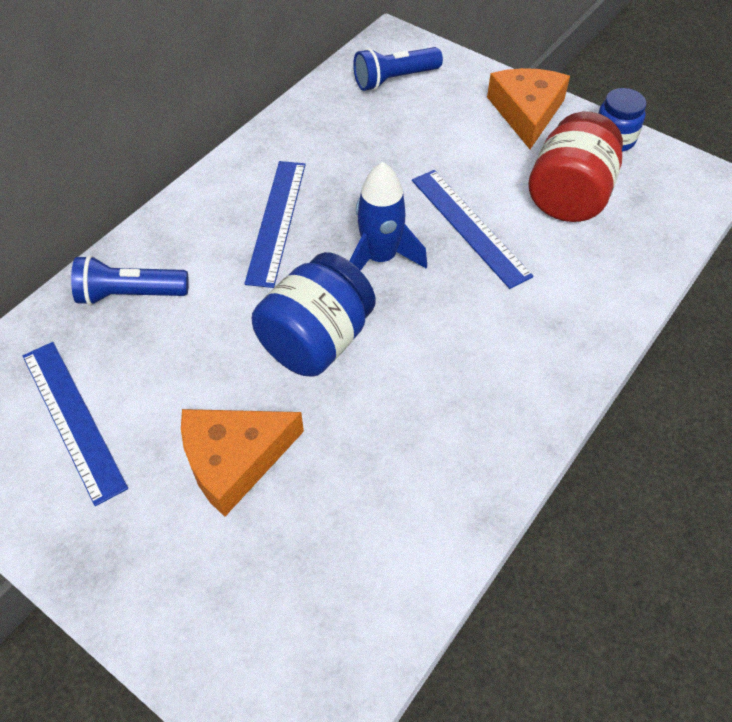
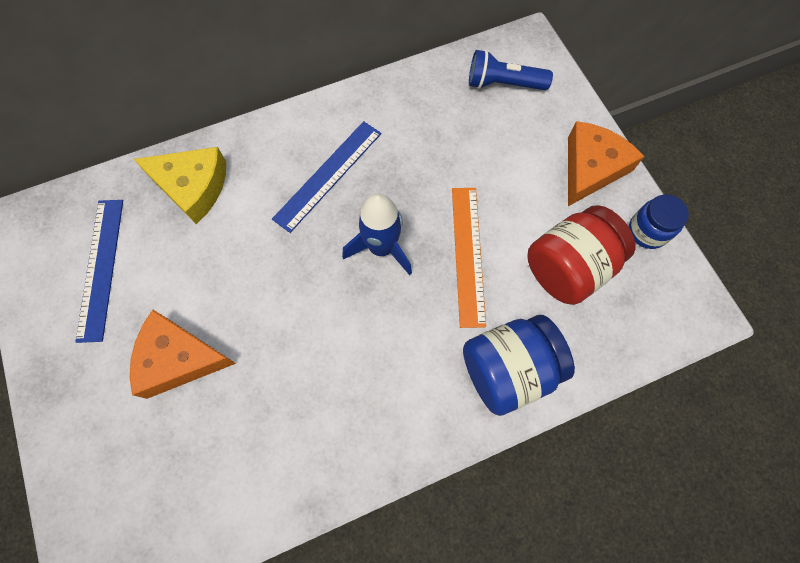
camera: 30 degrees right, 15 degrees up
(130, 294) = (192, 187): blue flashlight -> yellow cheese
(316, 341) = (291, 294): blue jar -> blue jar (508, 370)
(469, 226) = (468, 254): blue ruler -> orange ruler

